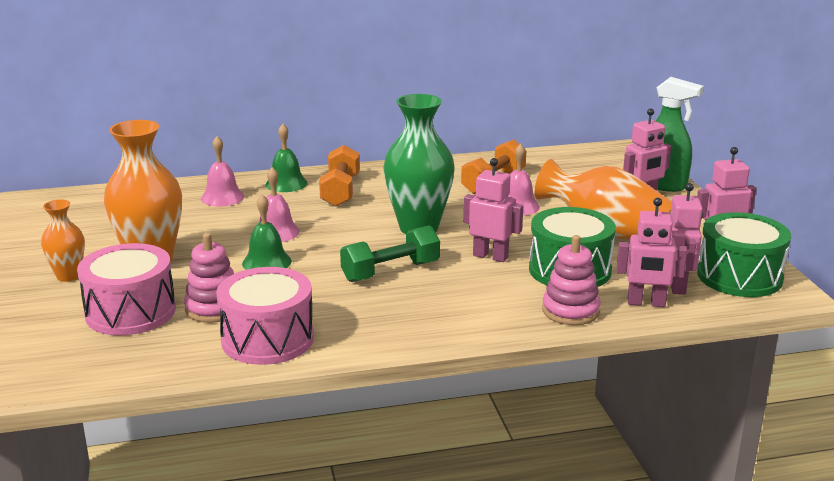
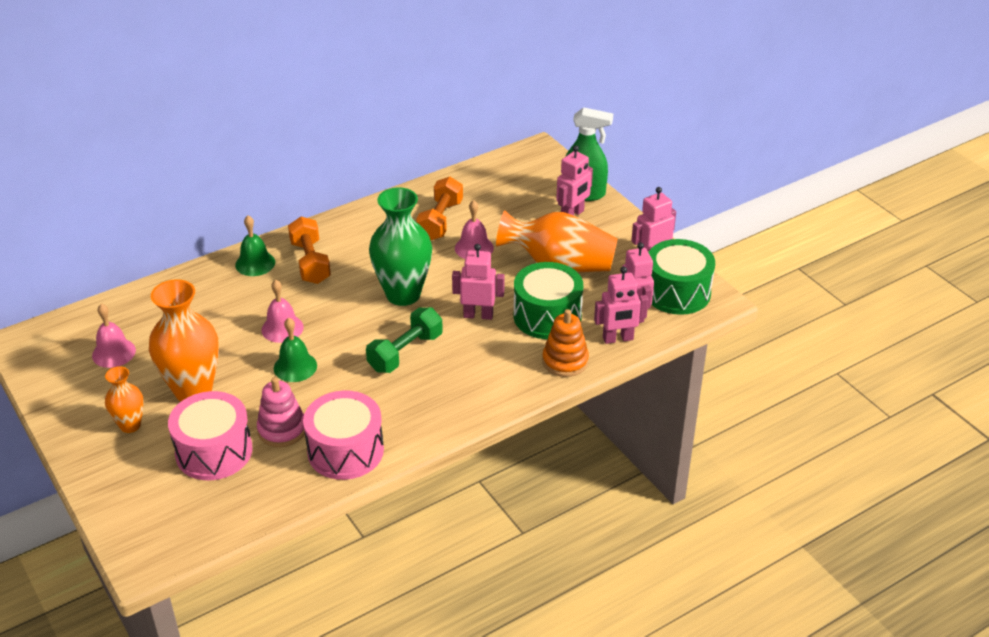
camera: 20 degrees left, 15 degrees up
(222, 197) = (206, 295): pink bell -> pink bell (114, 353)
(570, 311) = (565, 361): pink stacking toy -> orange stacking toy

